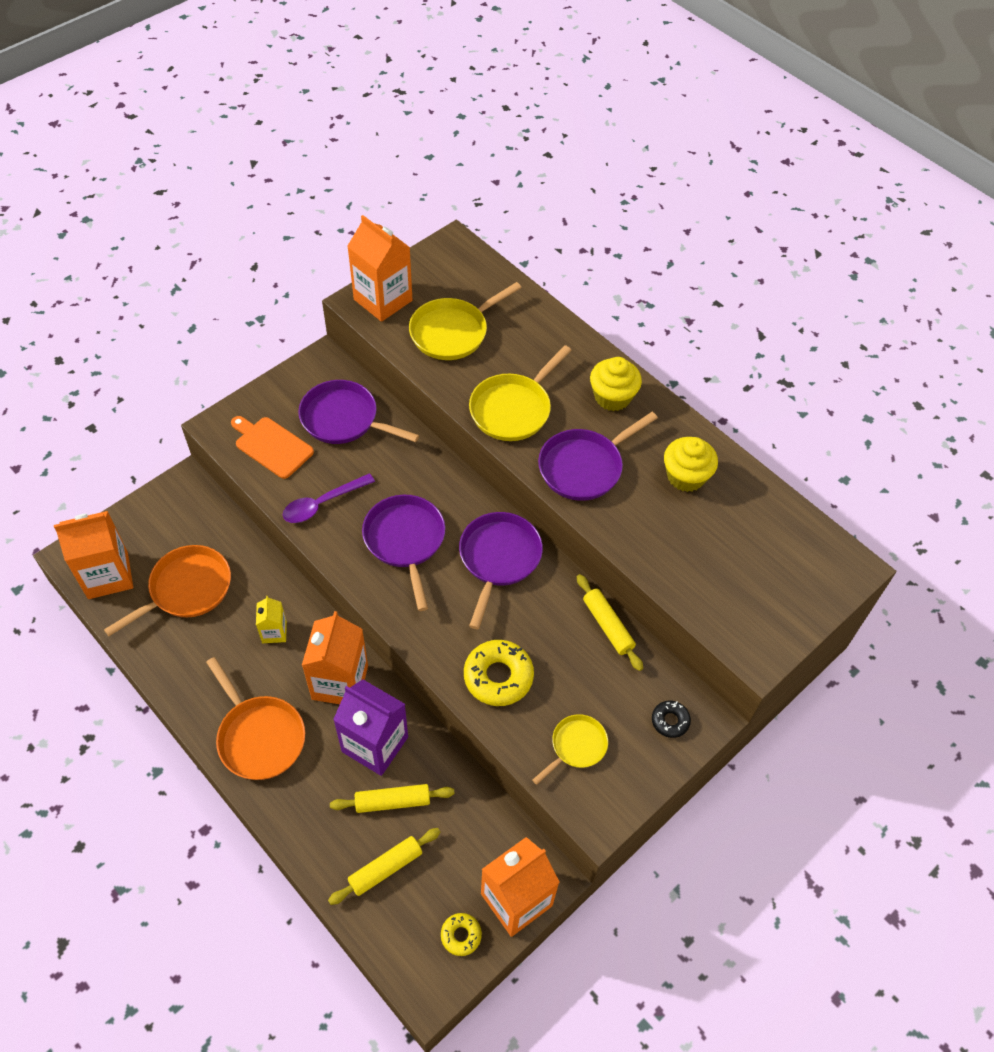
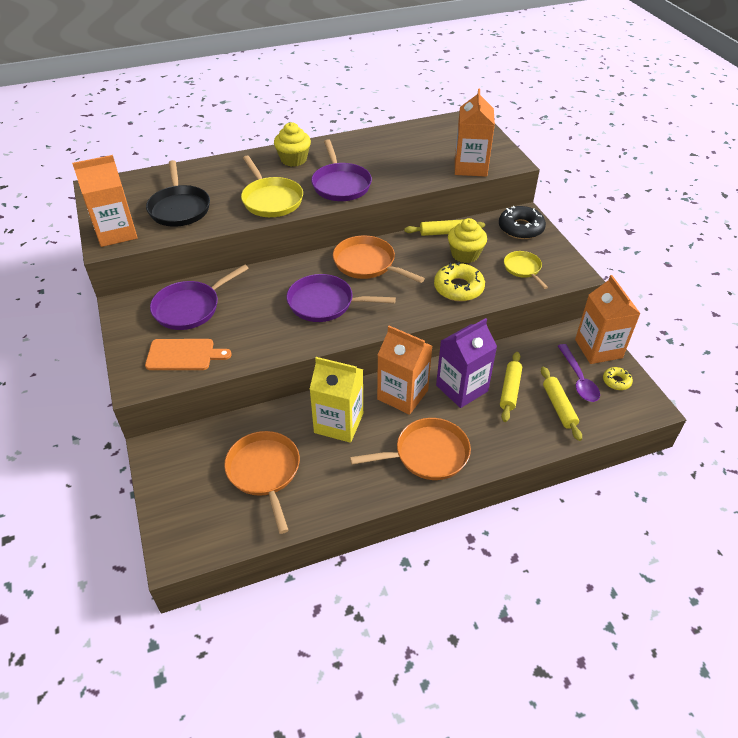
camera: 65 degrees left, 10 degrees down
(108, 575) = (214, 529): orange carton -> orange carton (470, 167)
(271, 446) = (183, 355): orange cutting board -> orange cutting board turned 150 degrees counterclockwise
(274, 632) = (338, 423): yellow carton -> yellow carton, size x1.93
(322, 503) = (261, 338): purple spoon -> purple spoon (578, 379)
(452, 332) = (179, 208): yellow pan -> black pan
(498, 559) = (367, 264): purple pan -> orange pan
(670, 721) = (520, 228): black donut -> black donut, size x1.84
(685, 476) = (374, 151): yellow cupcake -> yellow cupcake (465, 254)

